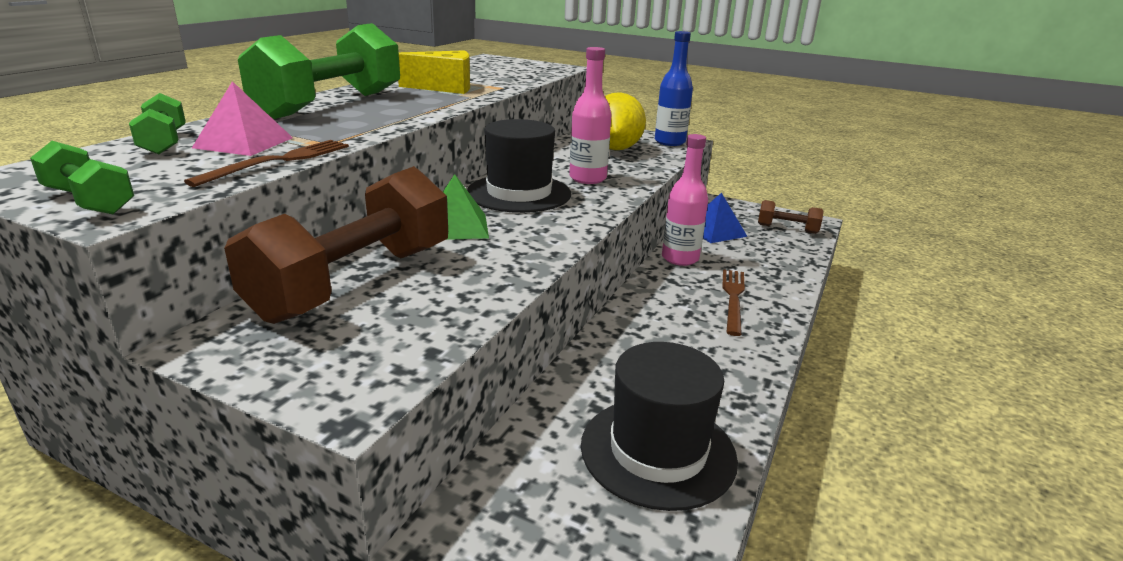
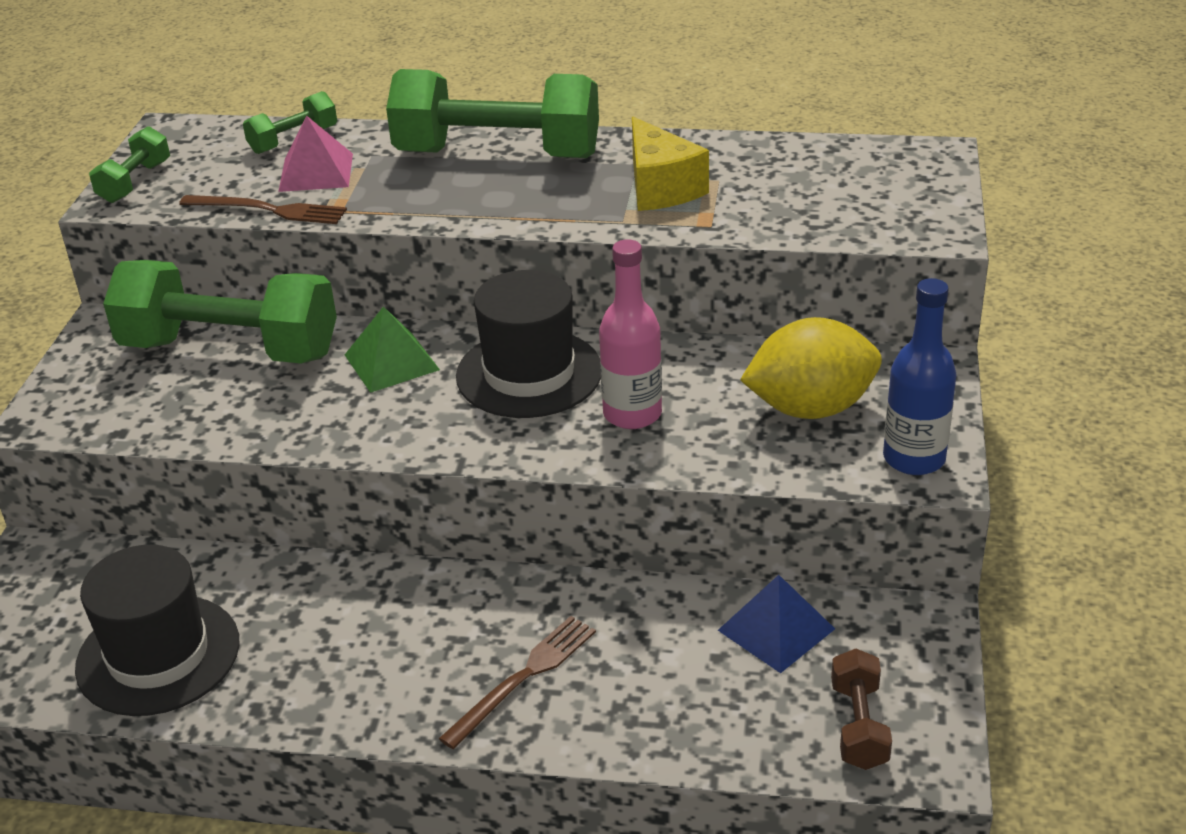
camera: 75 degrees right, 10 degrees up
(355, 282) = (230, 350): brown dumbbell -> green dumbbell
(680, 258) = (631, 603): pink bottle -> none
(733, 298) = (523, 677): brown fork -> brown fork turned 45 degrees counterclockwise

